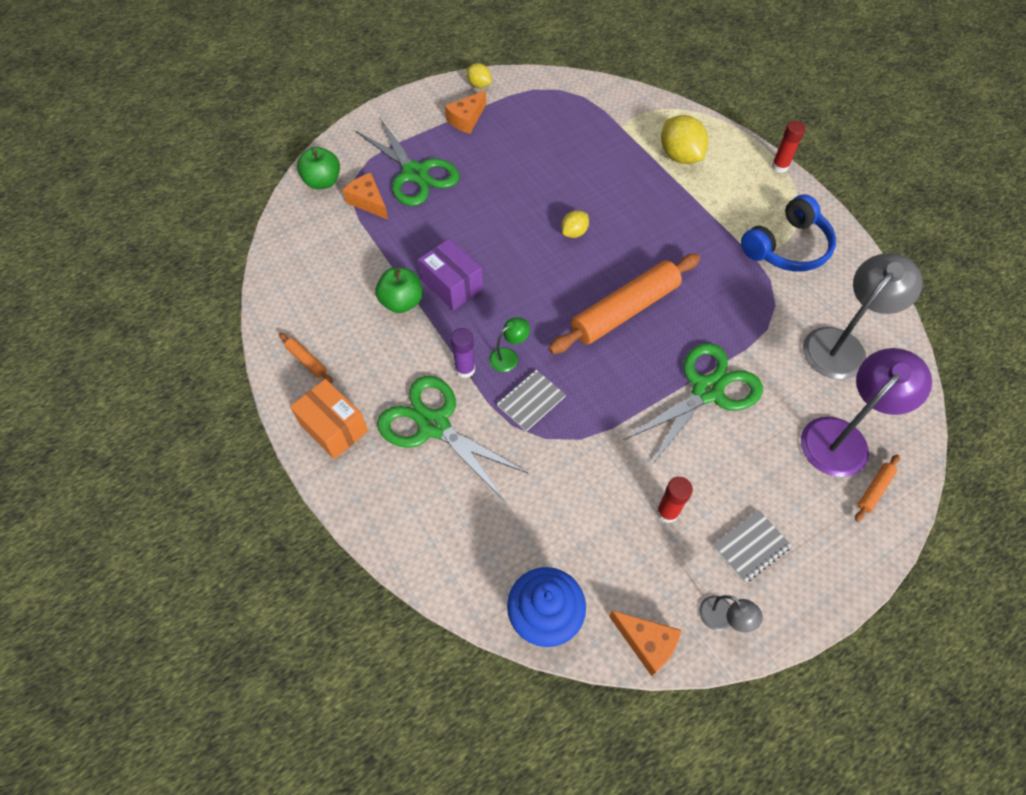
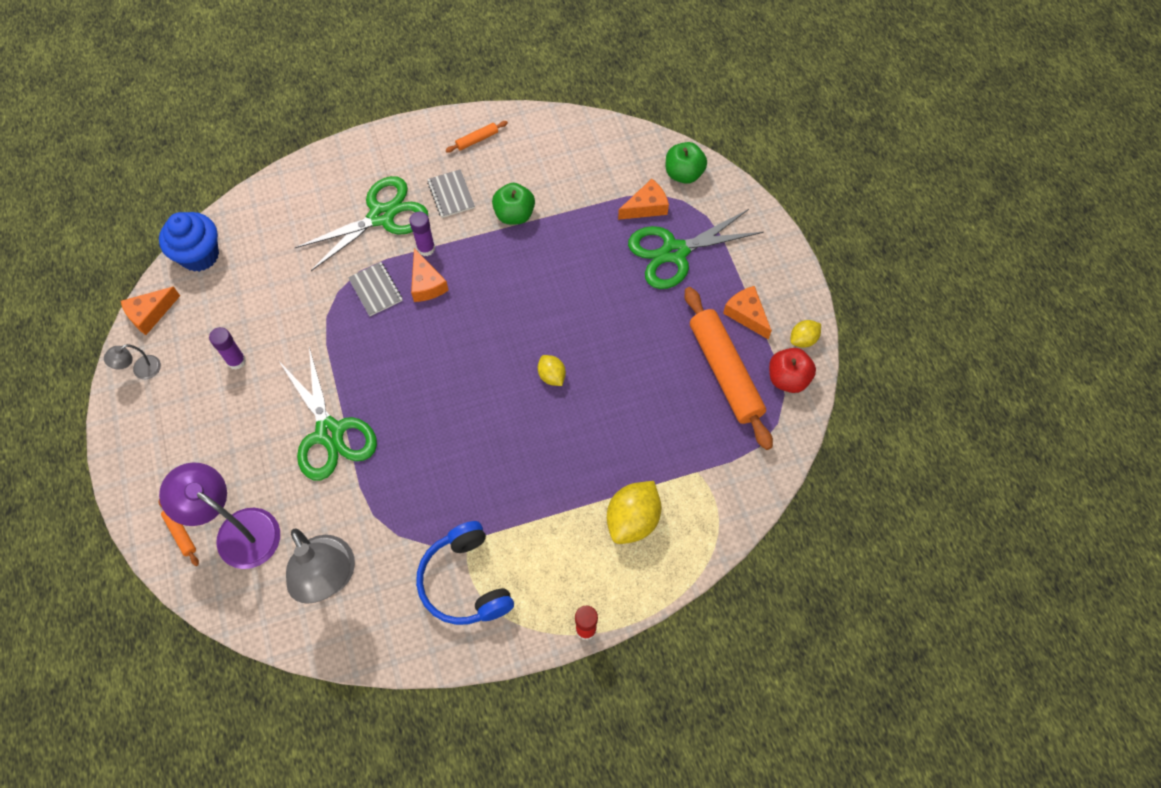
camera: 105 degrees right, 5 degrees up
(334, 428) = (406, 150): orange box -> none
(452, 285) = (520, 257): purple box -> none
(509, 356) = (426, 284): green lamp -> orange cheese
(518, 89) = (788, 378): none -> red apple
(625, 310) = (441, 392): orange rolling pin -> orange rolling pin (725, 372)
(667, 512) = (236, 361): red glue stick -> purple glue stick
(680, 156) = (633, 520): yellow lemon -> yellow lemon turned 45 degrees counterclockwise
(751, 546) = (182, 412): grey notebook -> grey notebook (451, 194)
(842, 437) = (237, 530): purple lamp -> purple lamp turned 150 degrees clockwise

